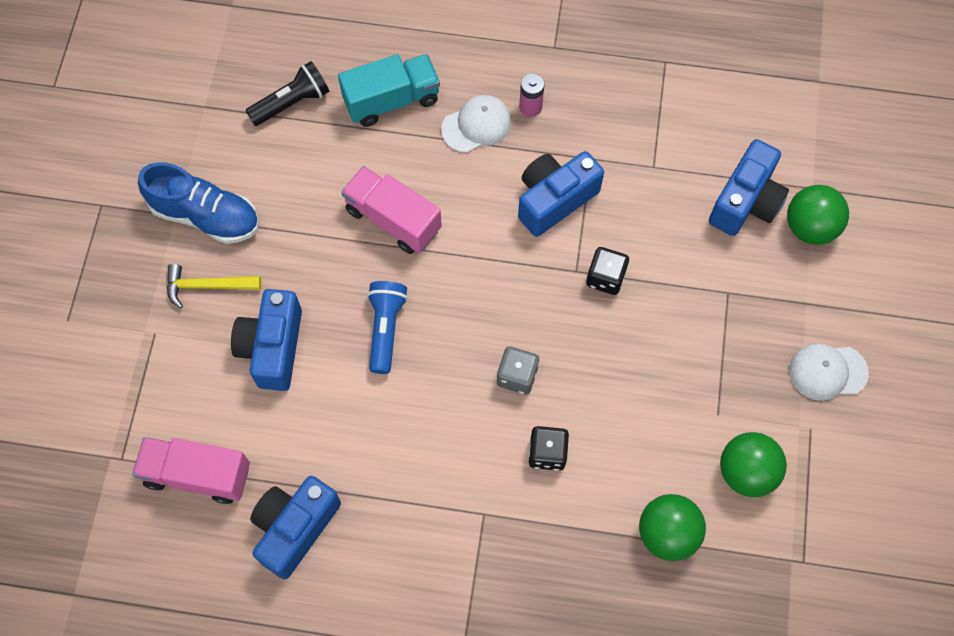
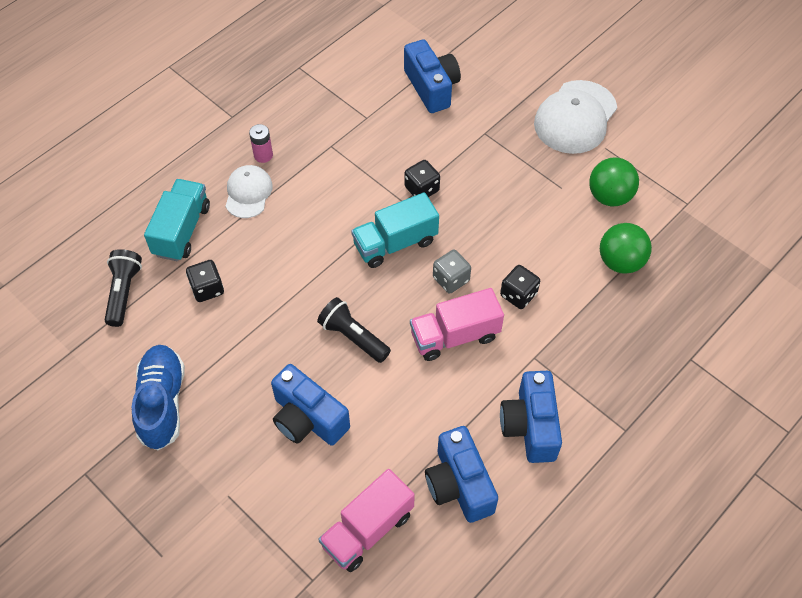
camera: 55 degrees left, 10 degrees down
(206, 216) = (162, 403): blue shoe -> blue shoe turned 60 degrees counterclockwise
(208, 286) = (221, 435): yellow hammer -> none
(346, 167) = (207, 288): none -> black dice
(386, 329) = (353, 337): blue flashlight -> black flashlight
(393, 220) = (274, 283): pink truck -> pink truck (455, 336)
(520, 296) = (395, 243): none -> turquoise truck
(554, 200) = (342, 183): blue camera -> blue camera (530, 426)
(810, 227) = (475, 68): green ball -> none
(827, 372) = (575, 117): white cap -> white cap, size x1.66

